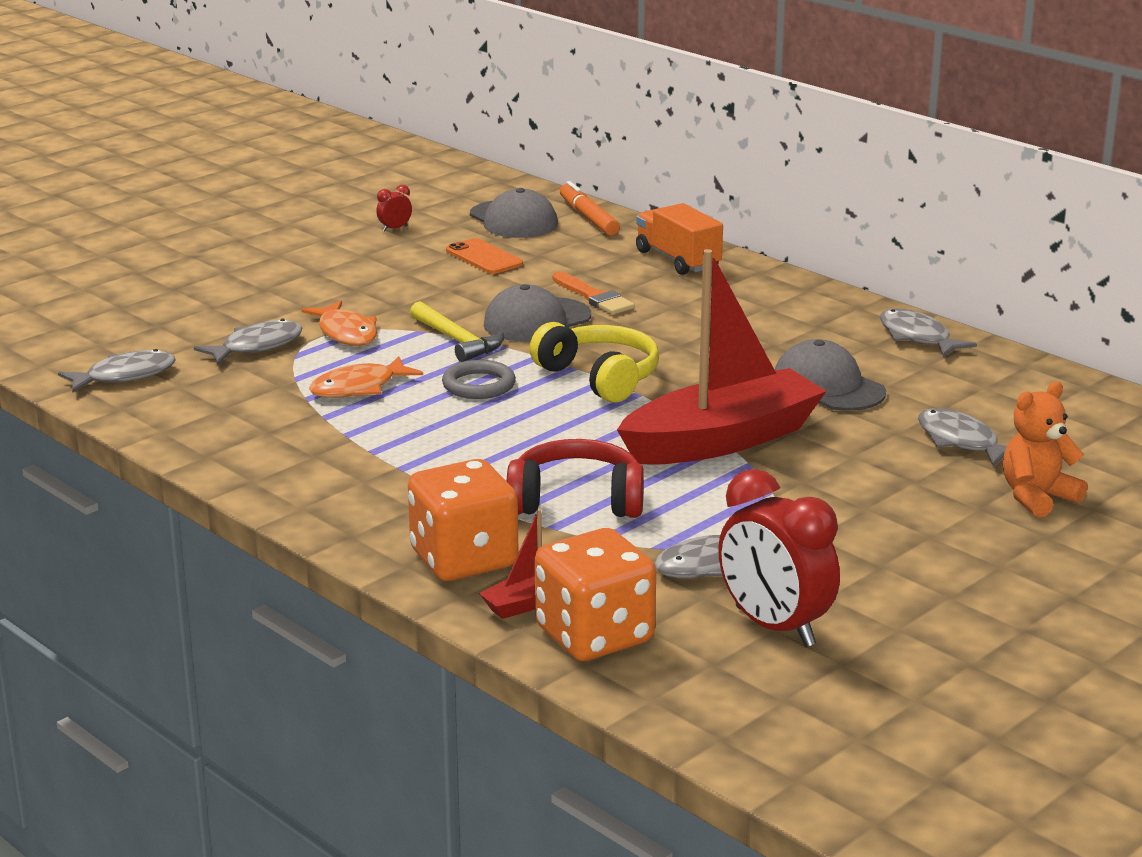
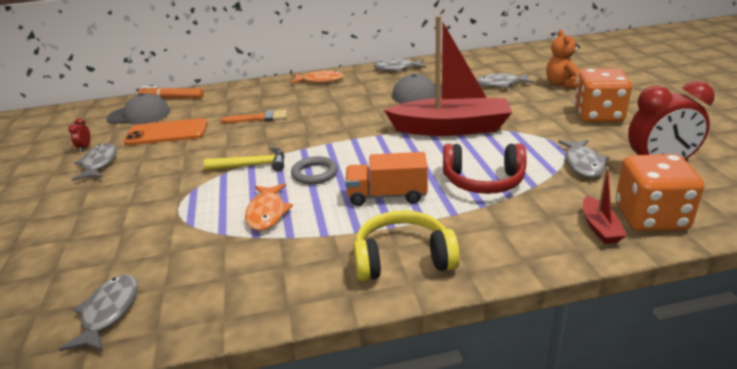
camera: 55 degrees left, 5 degrees up
(256, 346) = (155, 236): grey fish -> grey fish (99, 164)
(346, 333) = (188, 198): orange fish -> orange fish (320, 80)
(464, 559) = (531, 236): orange dice -> orange dice (598, 116)
(484, 257) = (167, 133): orange phone -> orange phone, size x1.51
(537, 320) = (262, 138): grey cap -> none
(576, 500) = (483, 181): red headphones -> red headphones turned 120 degrees counterclockwise
(599, 377) = (349, 139): yellow headphones -> yellow headphones (403, 259)
(678, 260) = (252, 91): orange truck -> orange truck (387, 196)
(721, 440) = (451, 128): red boat -> red boat turned 90 degrees clockwise

